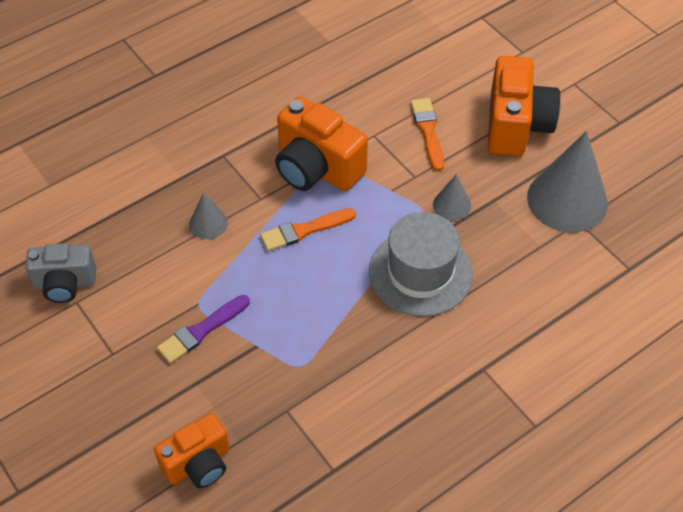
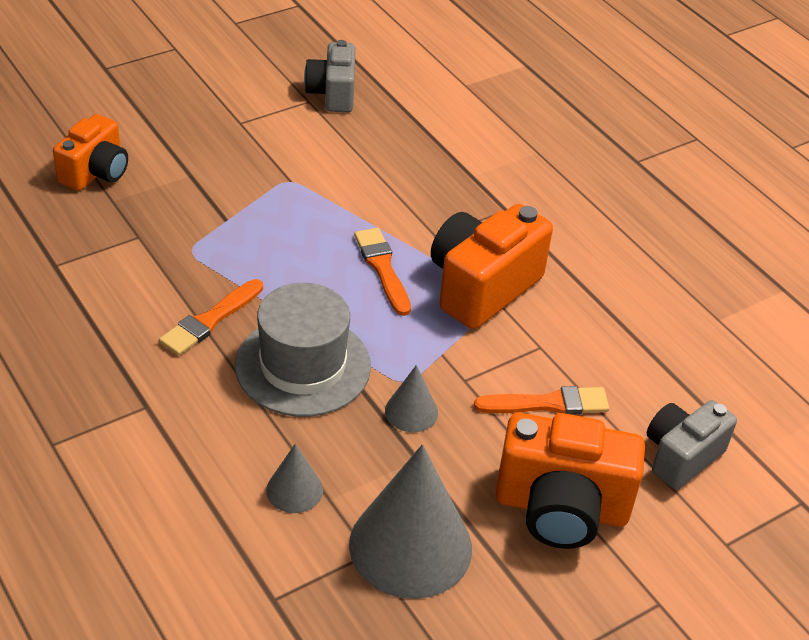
camera: 90 degrees right, 10 degrees down
(198, 463) = (96, 172): orange camera -> orange camera turned 120 degrees counterclockwise
(201, 331) = (254, 181): purple brush -> none
(208, 223) = (401, 193): grey cone -> grey cone (294, 490)
(383, 340) = (210, 320): none -> orange brush
(459, 67) = (681, 456): none -> grey camera

